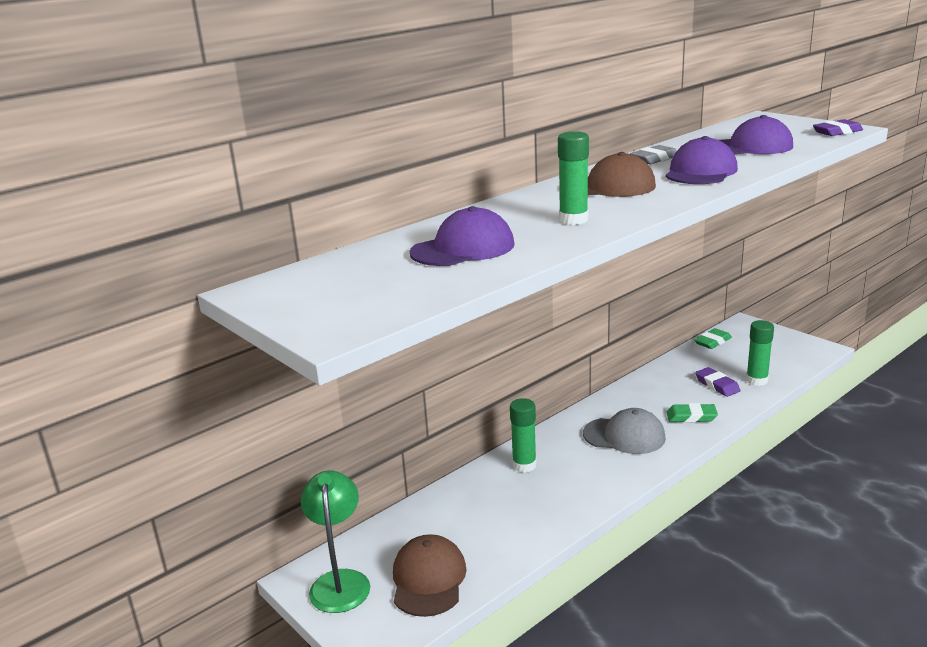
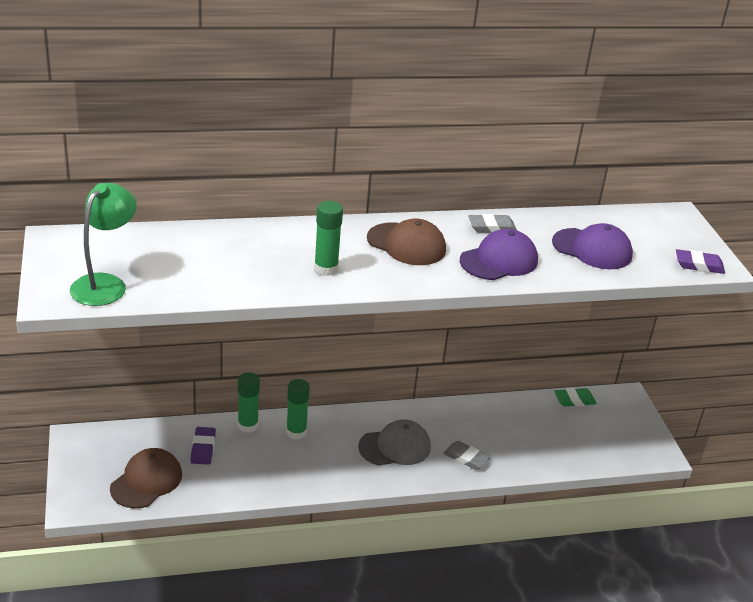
camera: 25 degrees right, 10 degrees up
(340, 581) = (95, 453): green lamp -> green lamp (105, 284)
(463, 248) = (217, 262): purple cap -> none
(624, 436) = (395, 447): grey cap -> grey cap turned 60 degrees counterclockwise
(691, 417) = (466, 458): green eraser -> grey eraser
(717, 385) = (523, 441): purple eraser -> purple eraser (203, 448)
(757, 380) = (562, 454): green glue stick -> green glue stick (248, 425)

